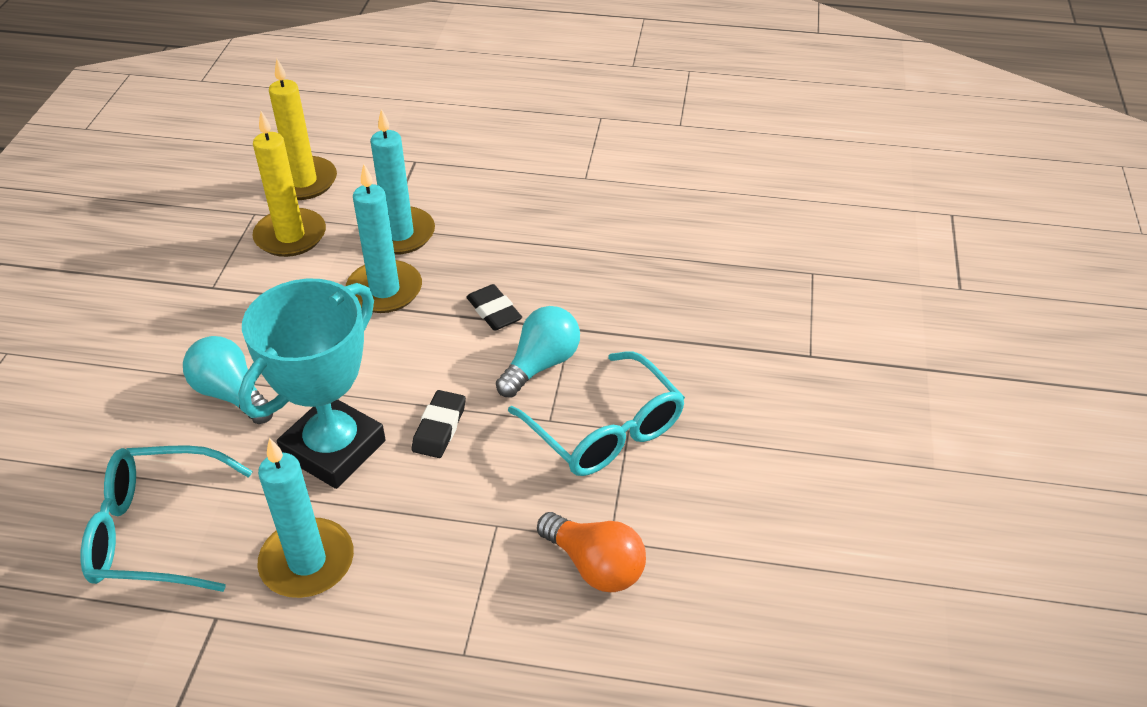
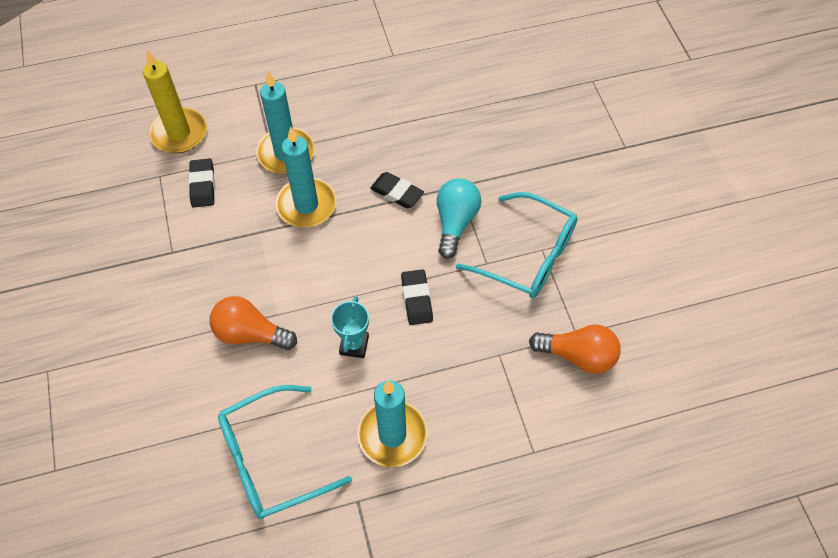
camera: 25 degrees left, 15 degrees up
(231, 394) = (250, 334): turquoise light bulb -> orange light bulb
(290, 236) = (203, 185): yellow candle -> black eraser
(334, 448) = (354, 345): turquoise trophy -> turquoise trophy, size x0.45

